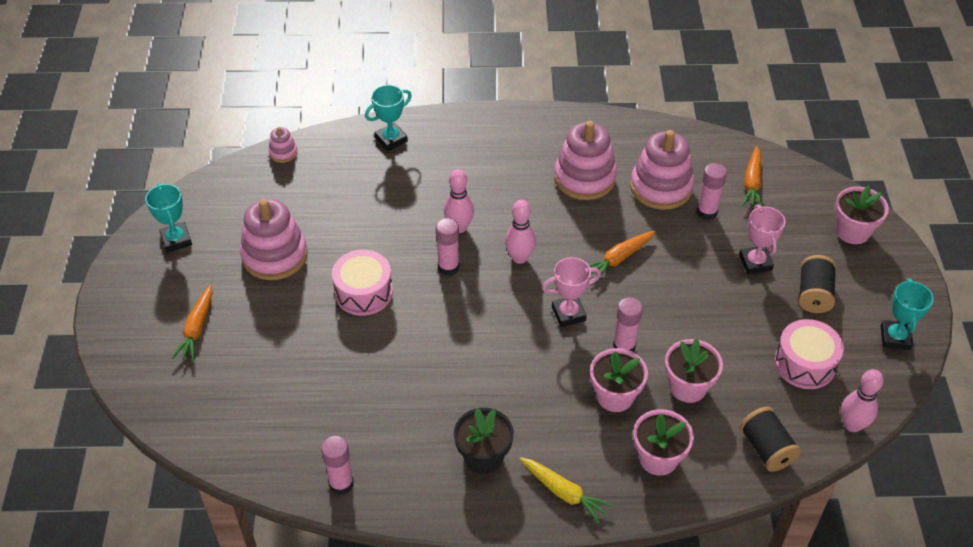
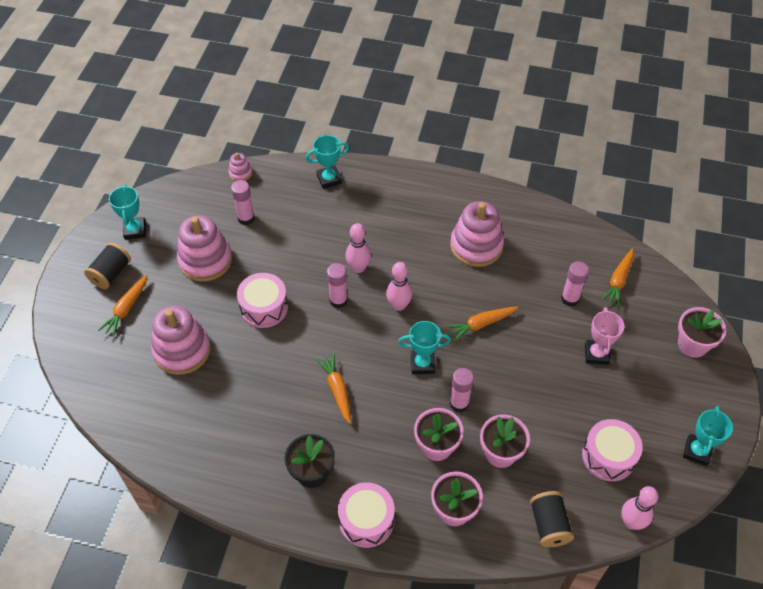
camera: 15 degrees right, 5 degrees up
(341, 483) = (193, 467): pink glue stick -> pink glue stick (246, 218)
(481, 362) = (337, 390): none -> orange carrot
(564, 492) = (366, 520): yellow carrot -> pink drum
(568, 314) = (422, 364): pink trophy -> turquoise trophy
(661, 187) = (538, 268): pink stacking toy -> pink stacking toy (182, 350)
(813, 294) = (638, 395): black spool -> black spool (111, 273)

